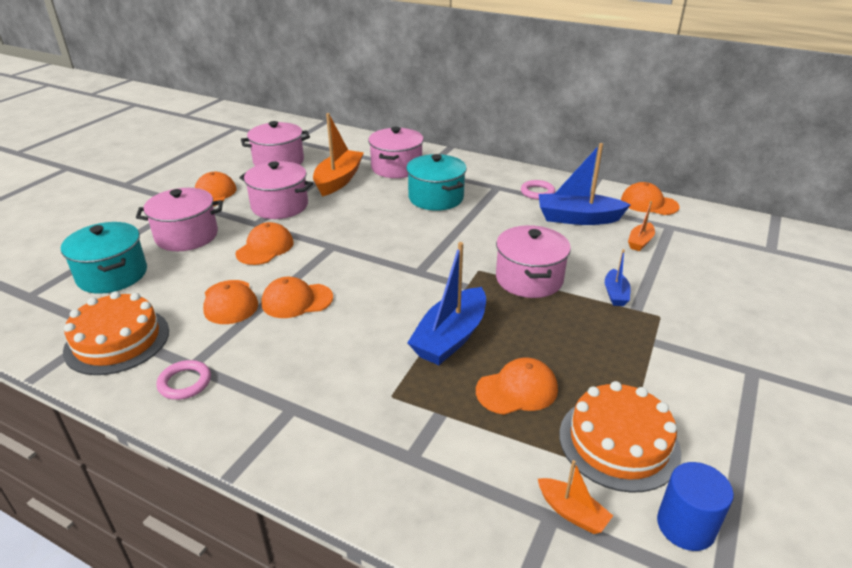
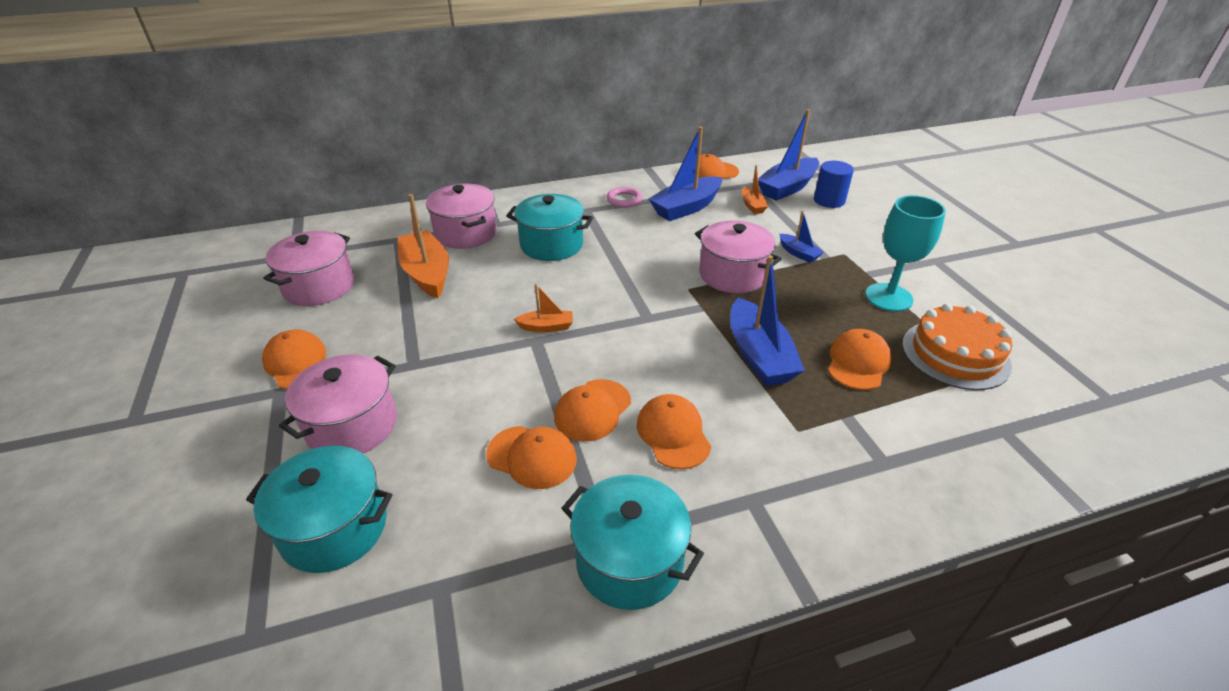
camera: 45 degrees left, 5 degrees up
(117, 340) = (481, 585): orange cake -> none
(185, 383) = (629, 561): pink ring -> turquoise pot
(265, 248) = (470, 382): orange cap -> orange cap (673, 434)
(279, 206) = (408, 332): pink pot -> none
(572, 512) = (1006, 418): orange boat -> orange boat (546, 327)
(638, 368) = (888, 297): none -> turquoise goblet
(685, 526) = (1052, 378): blue cylinder -> blue cylinder (829, 200)
(702, 244) = (787, 188): none -> blue boat

